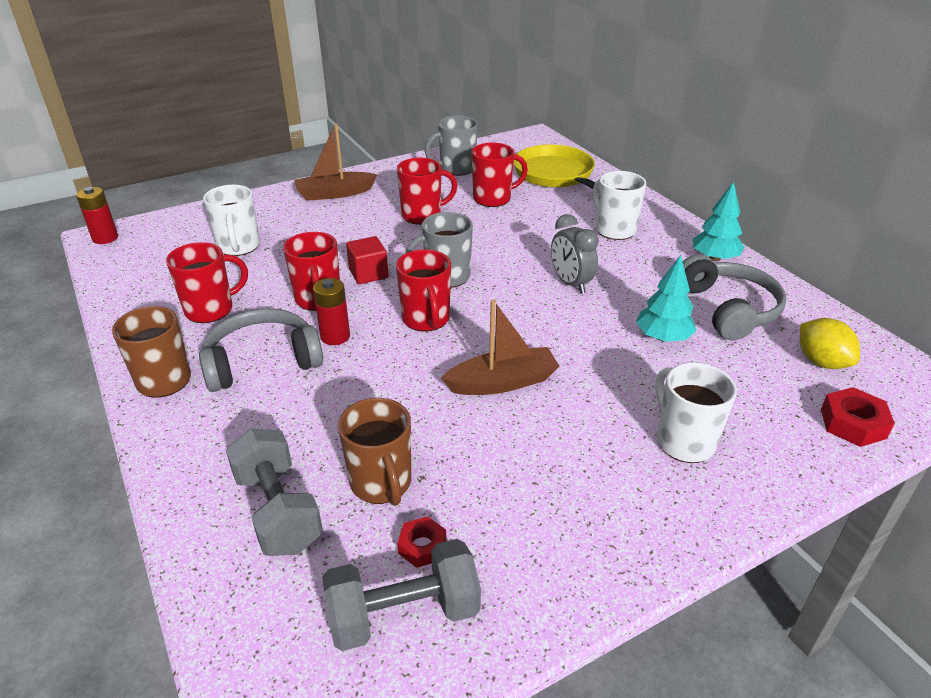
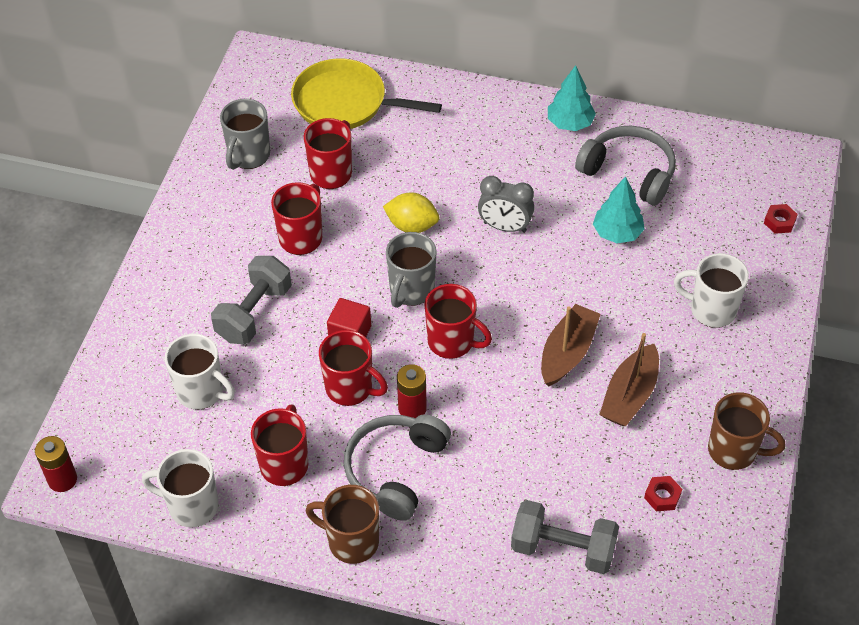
camera: 45 degrees left, 15 degrees up
(335, 193) = (185, 269): brown boat -> brown boat (630, 395)
(381, 483) = (593, 482): brown mug -> brown mug (734, 451)
(404, 614) = (700, 537): grey dumbbell -> grey dumbbell (254, 313)
(614, 230) = (469, 142): white mug -> white mug (192, 506)
(821, 362) = (722, 181): yellow lemon -> yellow lemon (412, 226)
(853, 423) = (779, 222): red nut -> red nut, size x0.66

